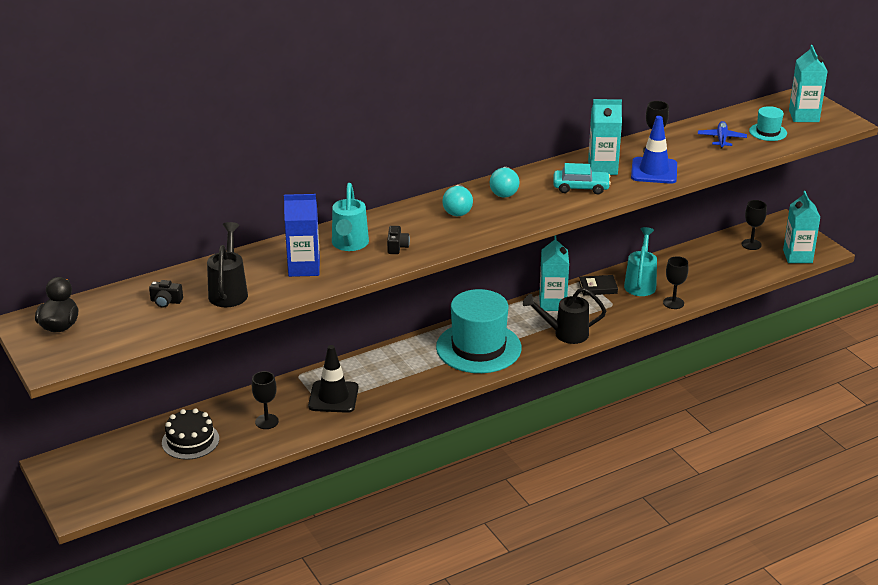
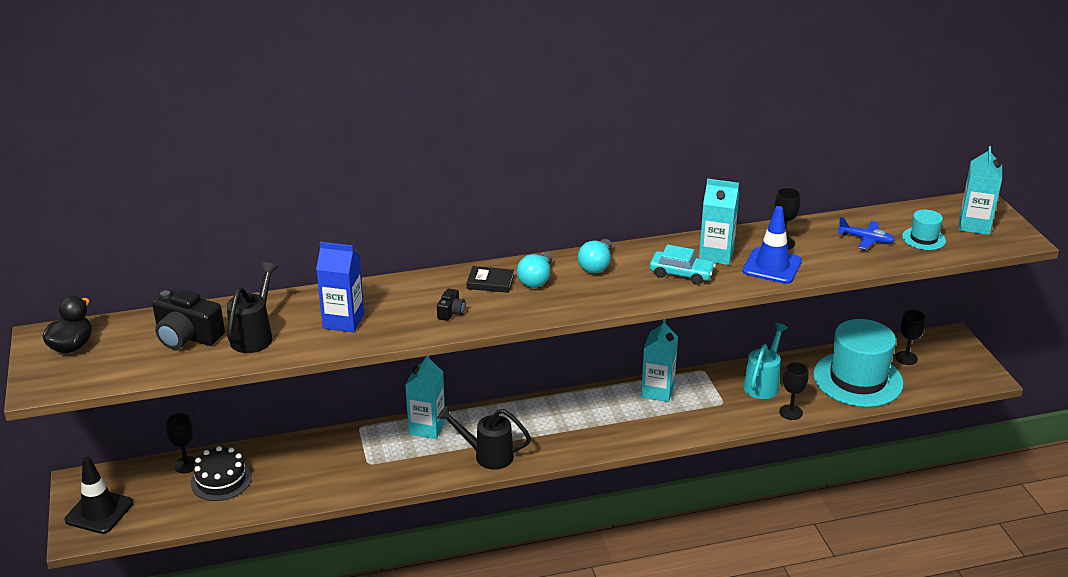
camera: 15 degrees right, 0 degrees up
(166, 301) = (187, 336): black camera -> black camera, size x2.04
(266, 421) = (305, 473): black goblet -> black goblet (186, 465)
(333, 397) = (383, 458): black traffic cone -> black traffic cone (99, 511)
(349, 245) = (403, 303): turquoise watering can -> none
(478, 348) = (557, 428): turquoise hat -> turquoise hat (858, 379)
(565, 334) = (656, 428): black watering can -> black watering can (487, 455)
(598, 287) = (714, 381): black book -> black book (490, 282)
(721, 139) = (866, 239): blue plane -> blue plane turned 90 degrees clockwise
(797, 256) = (954, 380): turquoise carton -> turquoise carton (427, 428)

